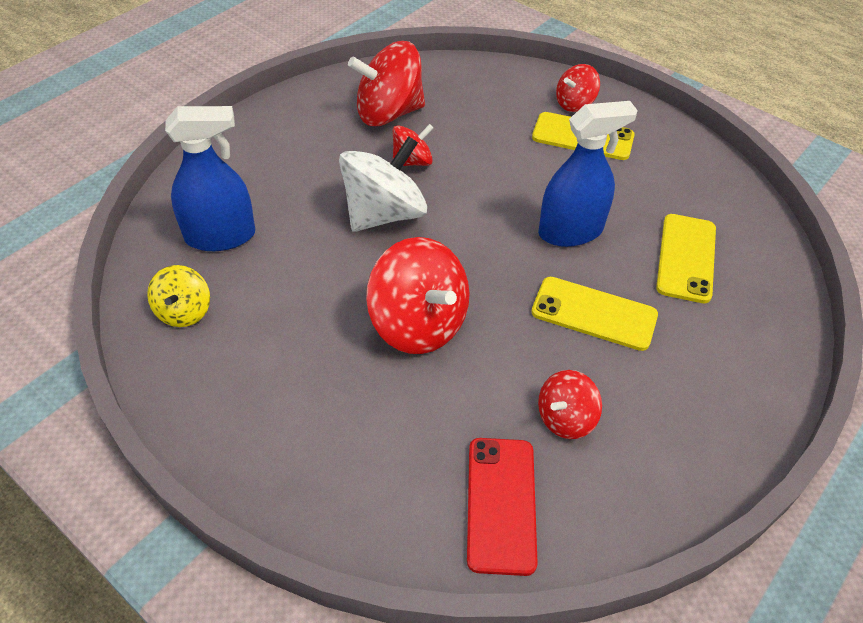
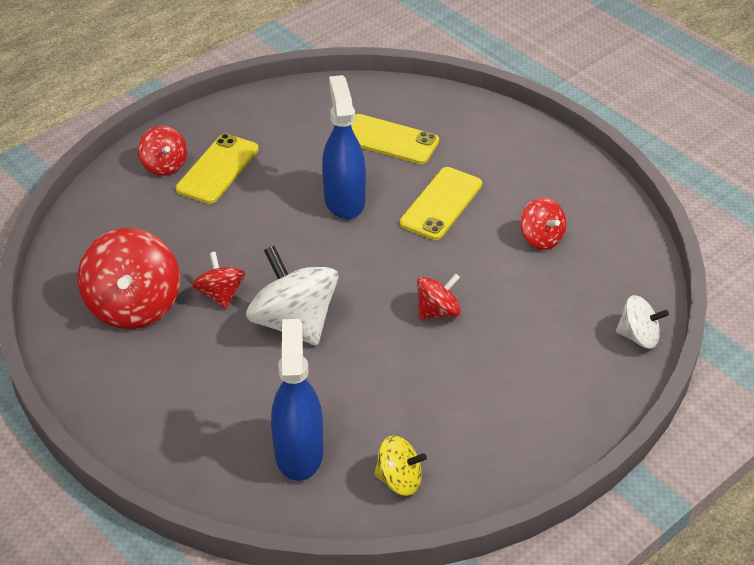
camera: 80 degrees left, 5 degrees down
(409, 538) = (638, 336): none -> white spinning top
(418, 324) = (438, 311): red spinning top -> red spinning top, size x0.55
(501, 504) = (612, 284): red phone -> none

